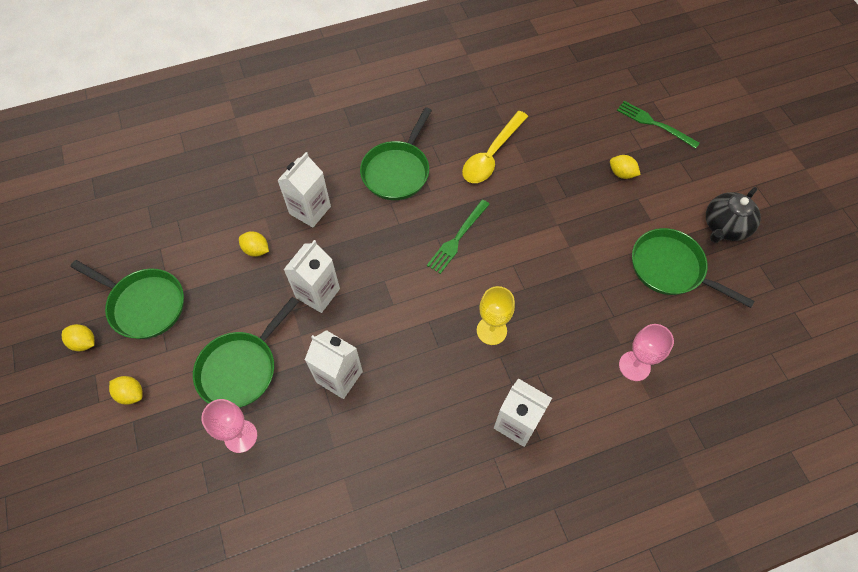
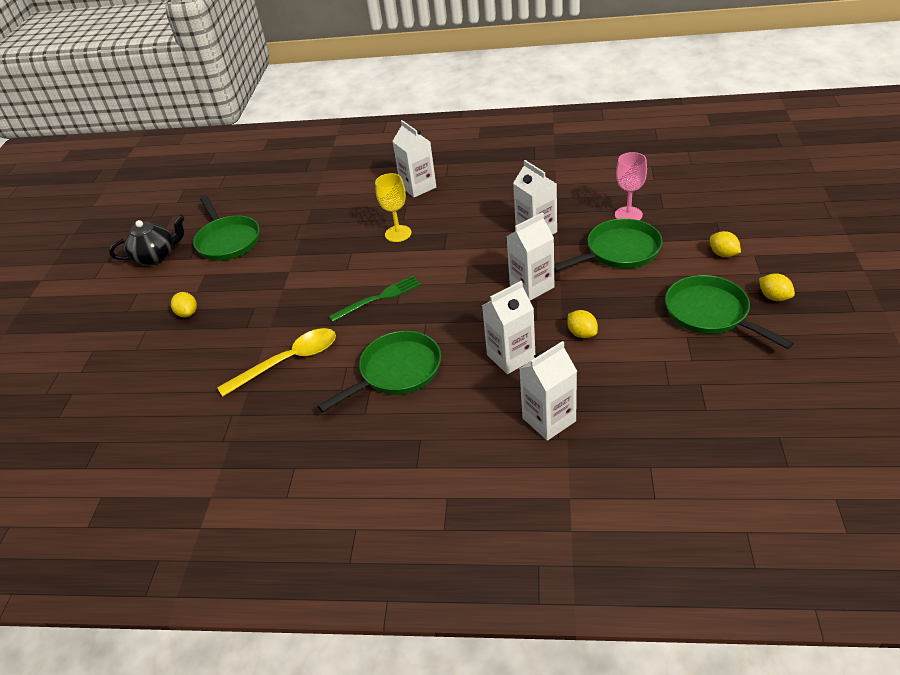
camera: 150 degrees left, 20 degrees down
(263, 165) = (549, 420): none -> white carton
(634, 366) = (313, 197): pink goblet -> none
(654, 124) = (107, 348): green fork -> none

